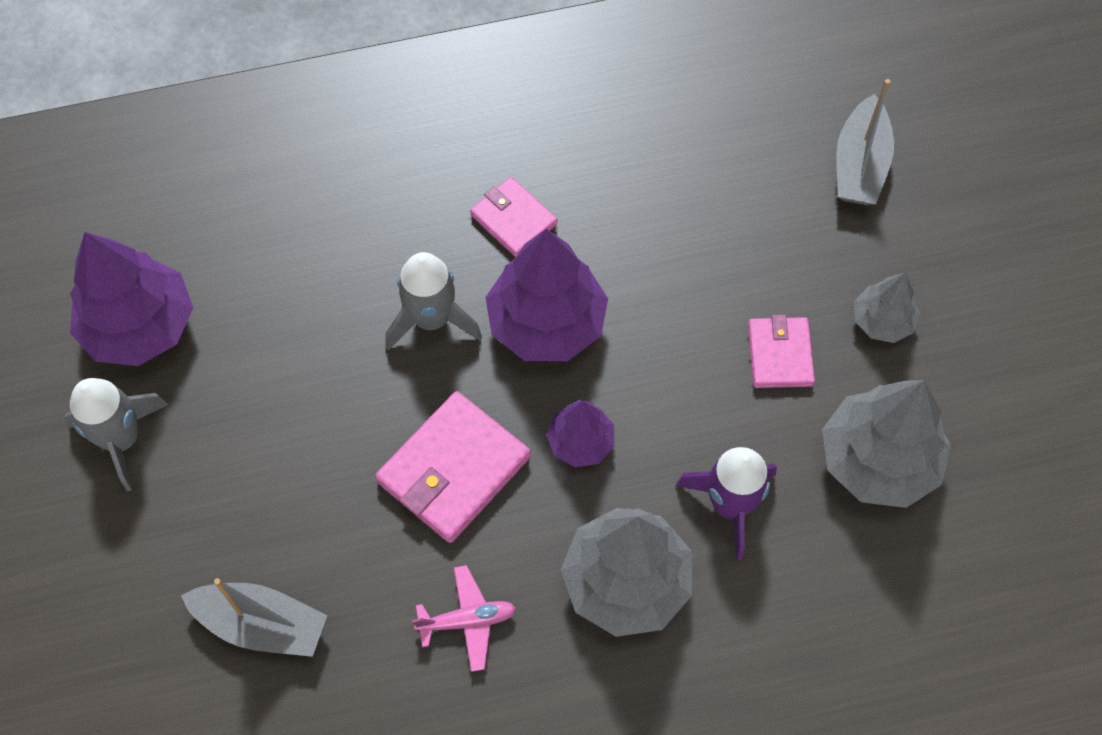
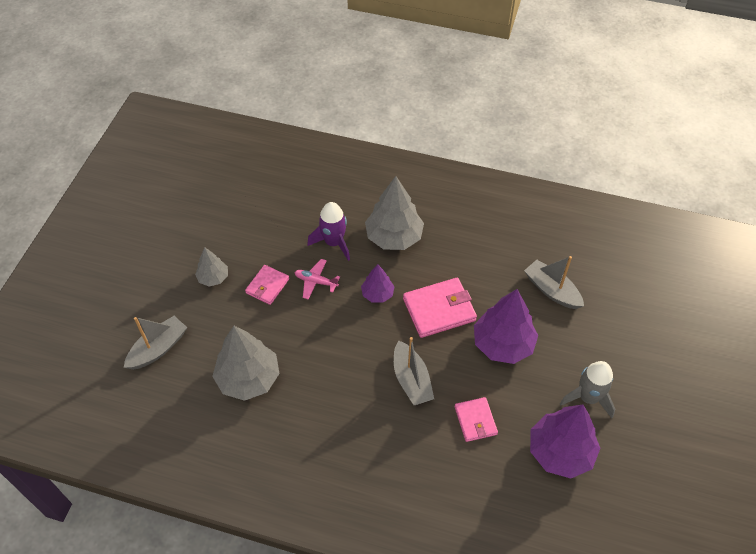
camera: 150 degrees left, 10 degrees down
(431, 319) = (411, 380): grey rocket -> grey boat
(467, 621) = (465, 253): pink plane -> pink plane (316, 282)
(513, 219) = (341, 409): pink wallet -> pink wallet (475, 420)
(546, 323) = (358, 351): purple tree -> purple tree (502, 344)
(878, 460) = (263, 230): grey tree -> grey tree (248, 378)

